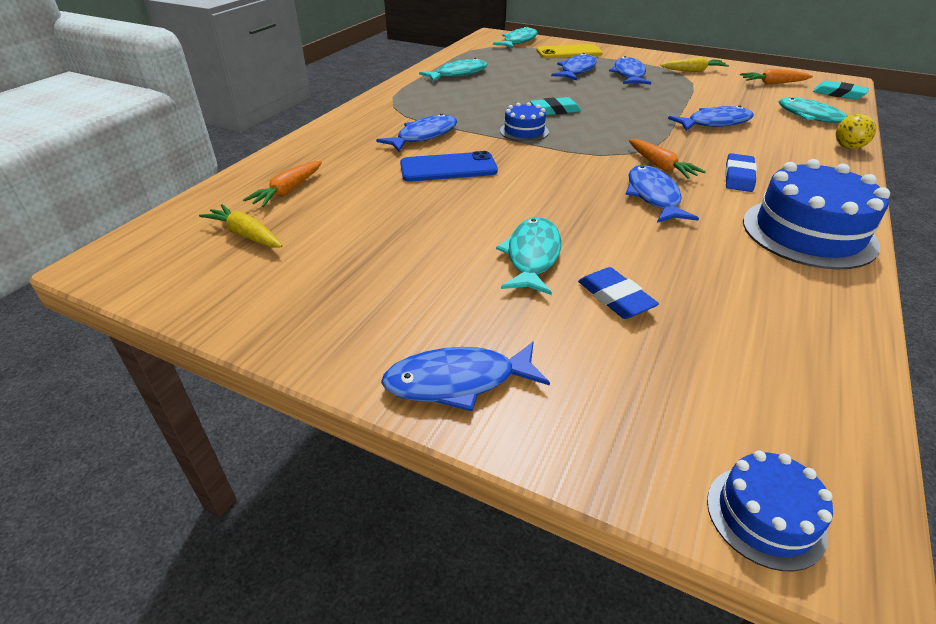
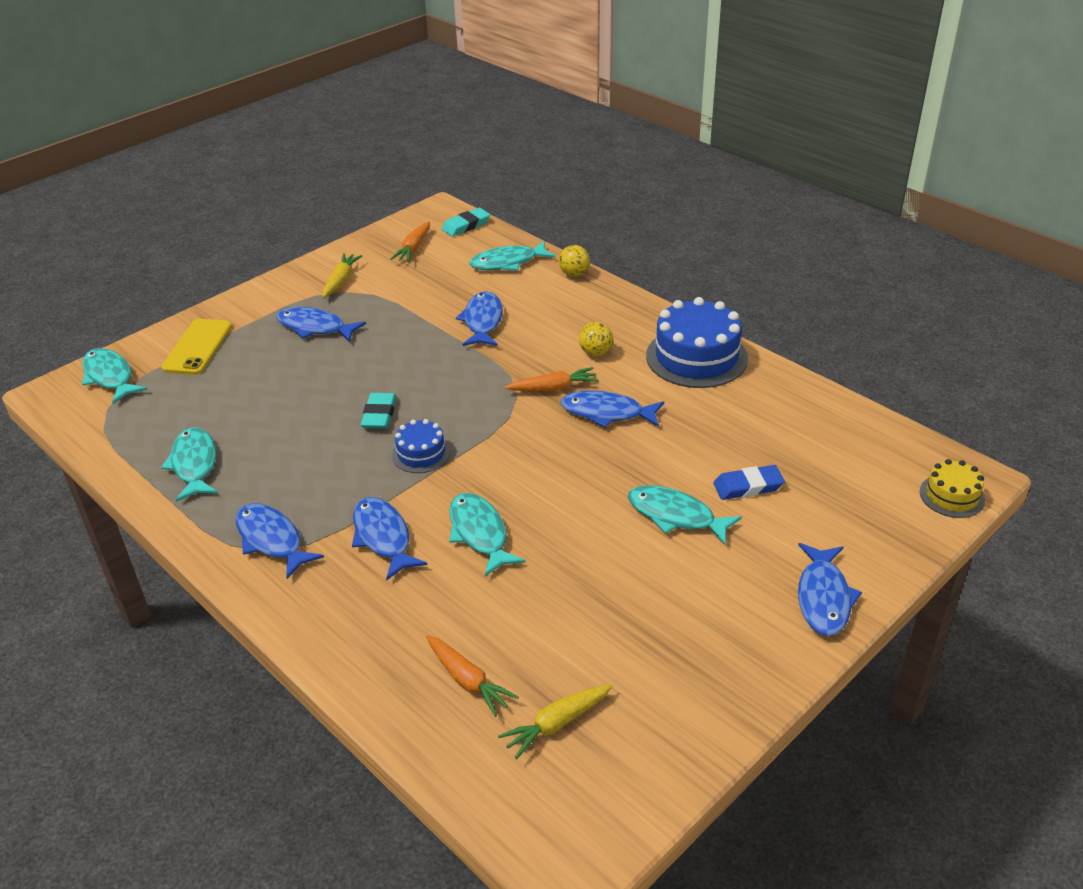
camera: 70 degrees left, 0 degrees up
(448, 168) = (479, 533): blue phone -> turquoise fish
(576, 70) = (269, 361): blue fish -> blue fish (271, 540)
(738, 177) = (596, 353): blue eraser -> yellow ball
(765, 516) = (952, 496): blue cake -> yellow cake

